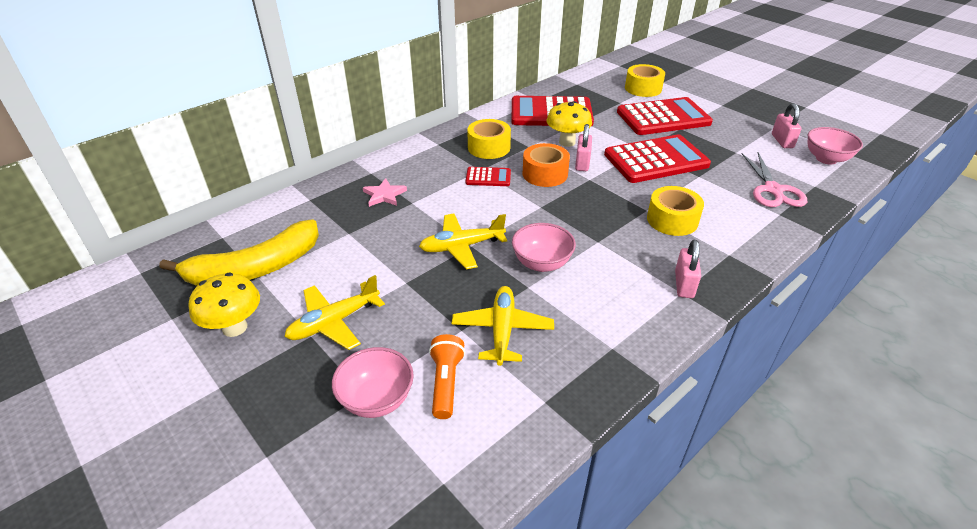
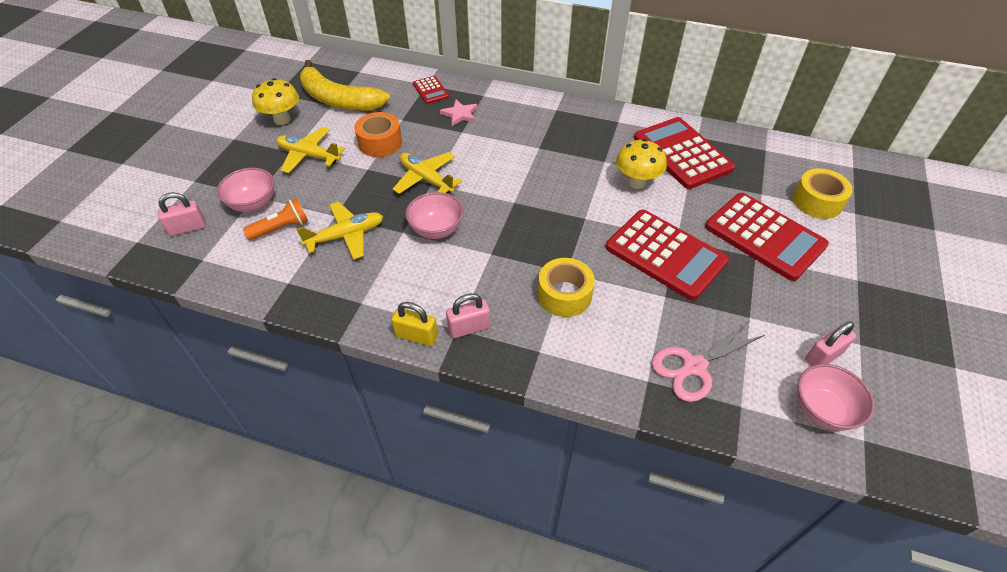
camera: 60 degrees right, 10 degrees up
(488, 177) = (531, 156): red calculator -> red calculator (430, 90)
(489, 147) = (578, 139): yellow tape -> none
(545, 174) = (567, 187): orange tape -> orange tape (380, 142)
(582, 163) = (608, 204): pink padlock -> pink padlock (187, 228)
(678, 321) = (416, 336): none -> yellow padlock

